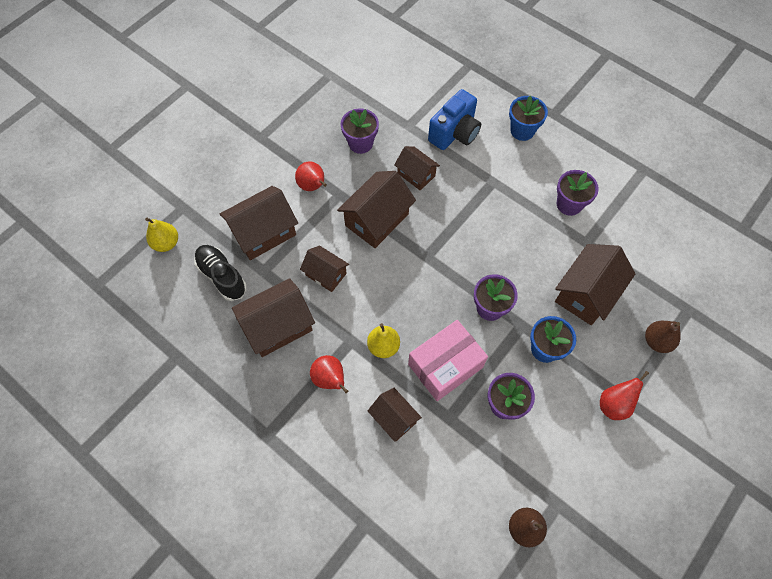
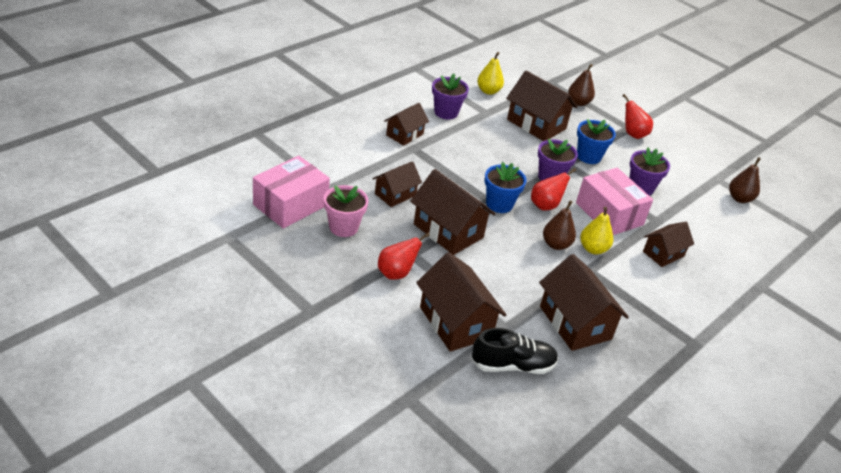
camera: 90 degrees left, 25 degrees down
(166, 243) = (462, 418): yellow pear -> yellow pear (488, 91)
(222, 276) = (513, 365): black shoe -> black shoe turned 150 degrees counterclockwise
(326, 274) = (513, 278): brown house -> brown house (404, 134)
(330, 379) = (630, 290): red pear -> red pear (545, 205)
(360, 143) = (343, 227): purple flower pot -> pink flower pot
(379, 104) = (290, 205): none -> pink box
(381, 311) = (556, 245): none -> brown pear
(454, 133) = (347, 160): blue camera -> none
(522, 131) = (356, 119): blue flower pot -> blue flower pot (499, 204)

